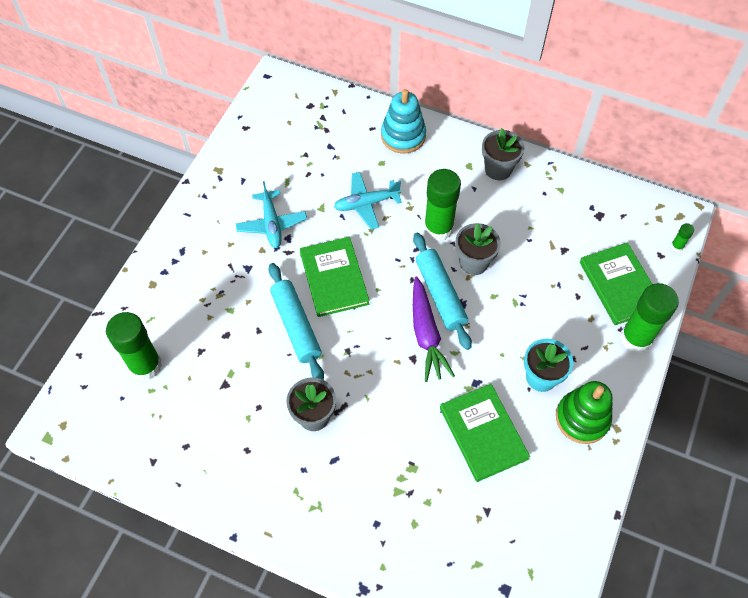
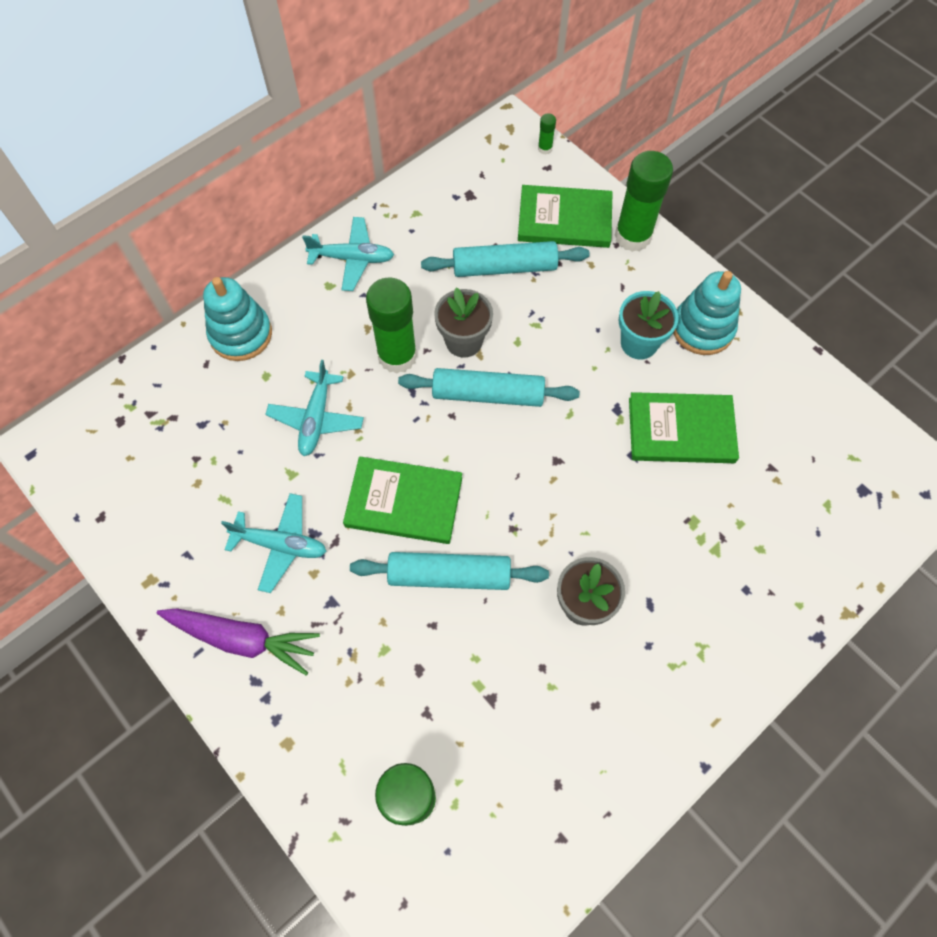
camera: 65 degrees left, 5 degrees up
(426, 334) = (532, 432): purple carrot -> purple carrot (242, 639)
(498, 169) = (352, 259): grey flower pot -> turquoise plane
(550, 263) = (504, 268): none -> turquoise rolling pin
(582, 418) = (702, 329): green stacking toy -> turquoise stacking toy

